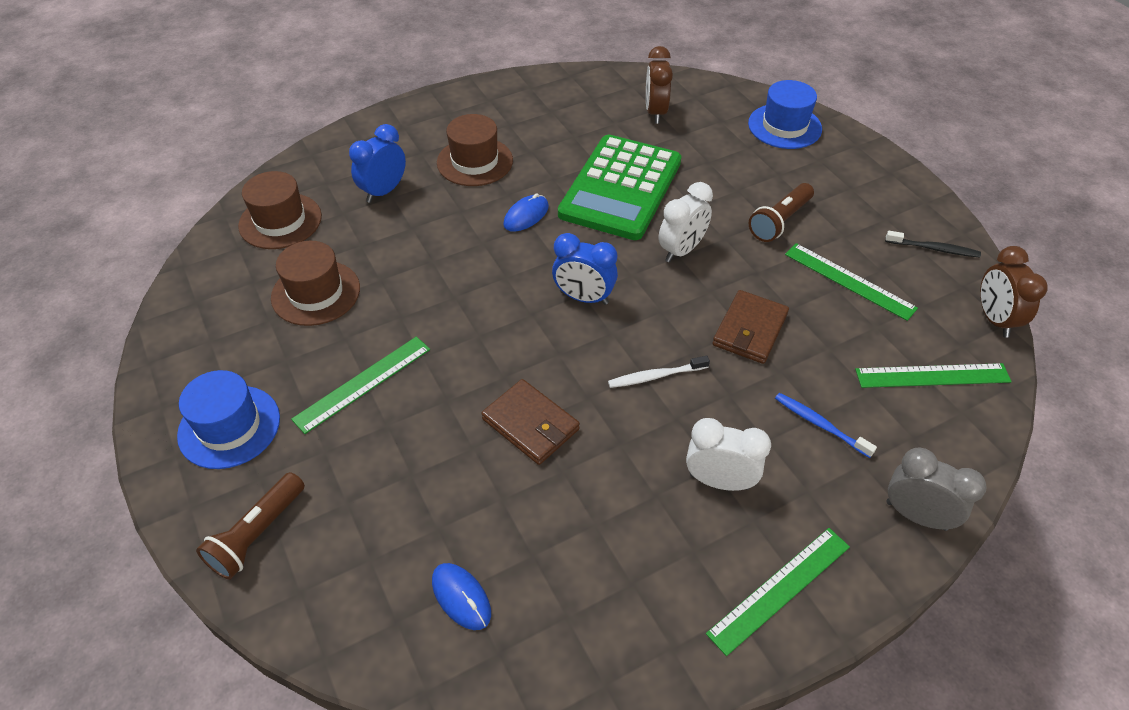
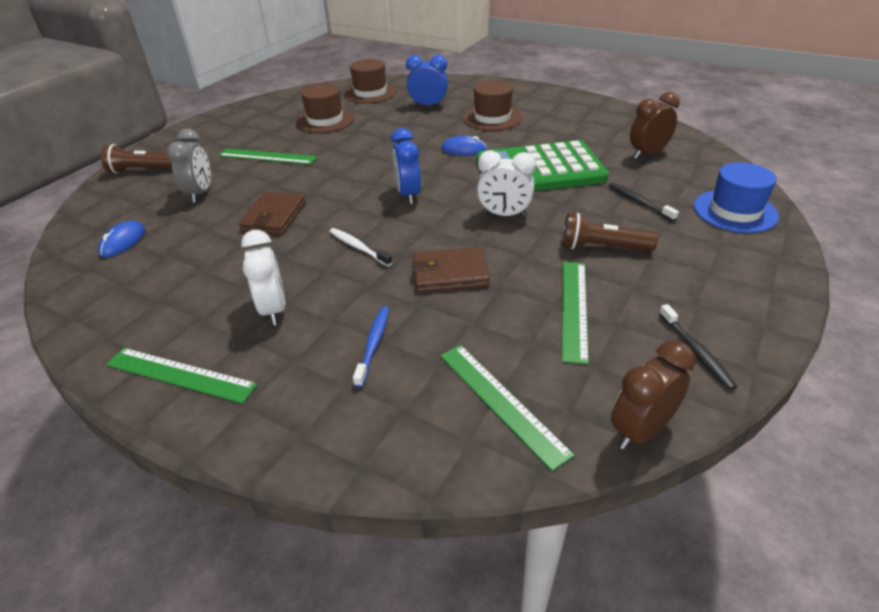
camera: 60 degrees right, 10 degrees down
(229, 426) = (211, 137): blue hat -> none
(729, 163) = (639, 202): none -> black toothbrush
(916, 515) = (304, 440): grey clock -> grey clock (200, 194)

